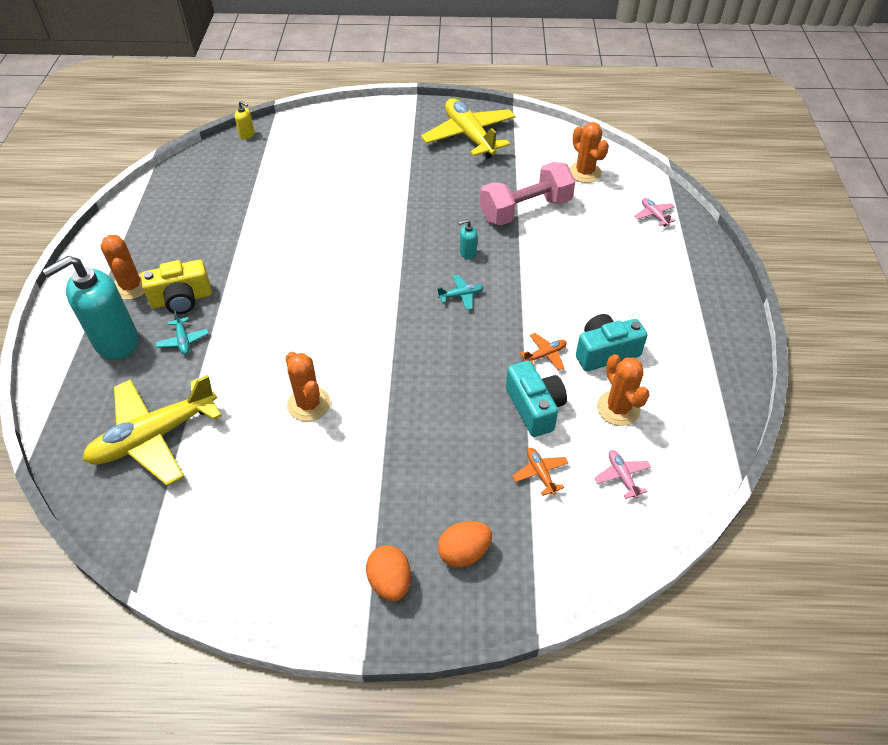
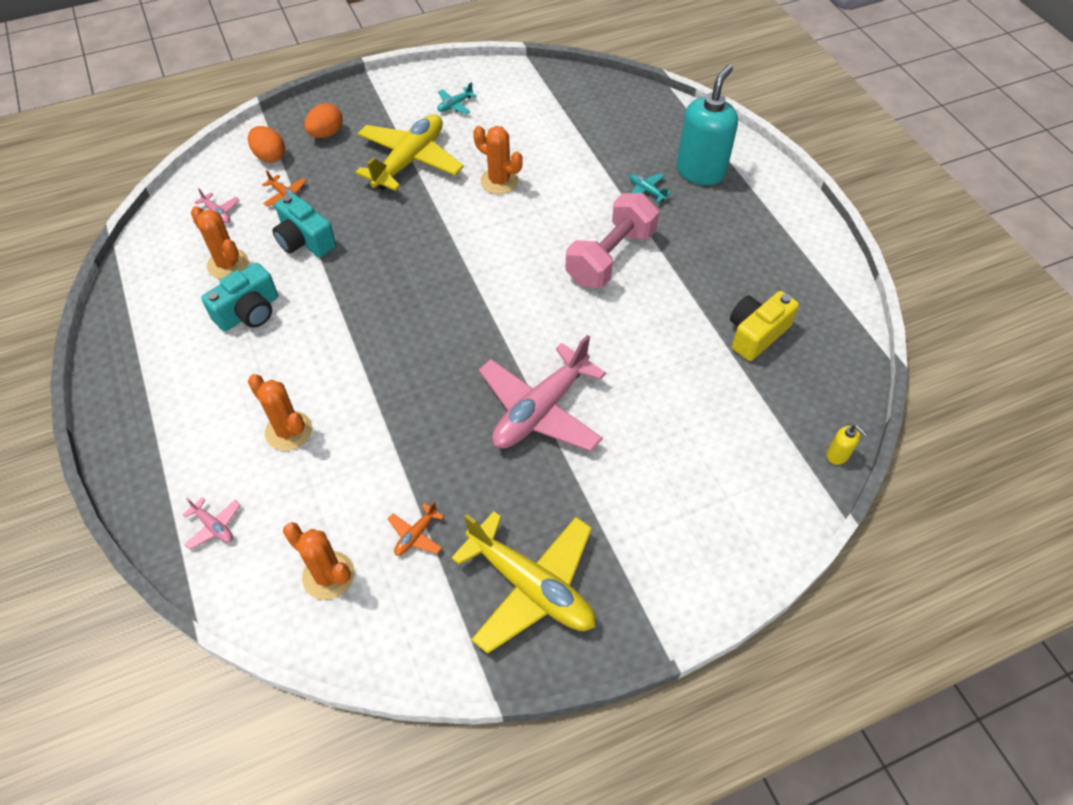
camera: 155 degrees right, 5 degrees up
(131, 286) = (743, 217): orange cactus -> orange cactus (289, 431)
(155, 437) = (597, 125): yellow plane -> yellow plane (409, 161)
(182, 299) = (685, 222): yellow camera -> yellow camera (756, 334)
(247, 135) = (837, 455): yellow soap dispenser -> yellow soap dispenser turned 135 degrees counterclockwise
(390, 581) = (370, 106): orange egg -> orange egg (270, 156)
(406, 210) = (541, 410): none -> pink plane
(461, 295) = (418, 321): turquoise plane -> turquoise plane (455, 105)
(467, 253) = (435, 375): turquoise soap dispenser -> none
(525, 210) = (391, 468): pink dumbbell -> pink dumbbell (610, 257)
(545, 355) = (309, 289): orange plane -> orange plane (416, 535)

